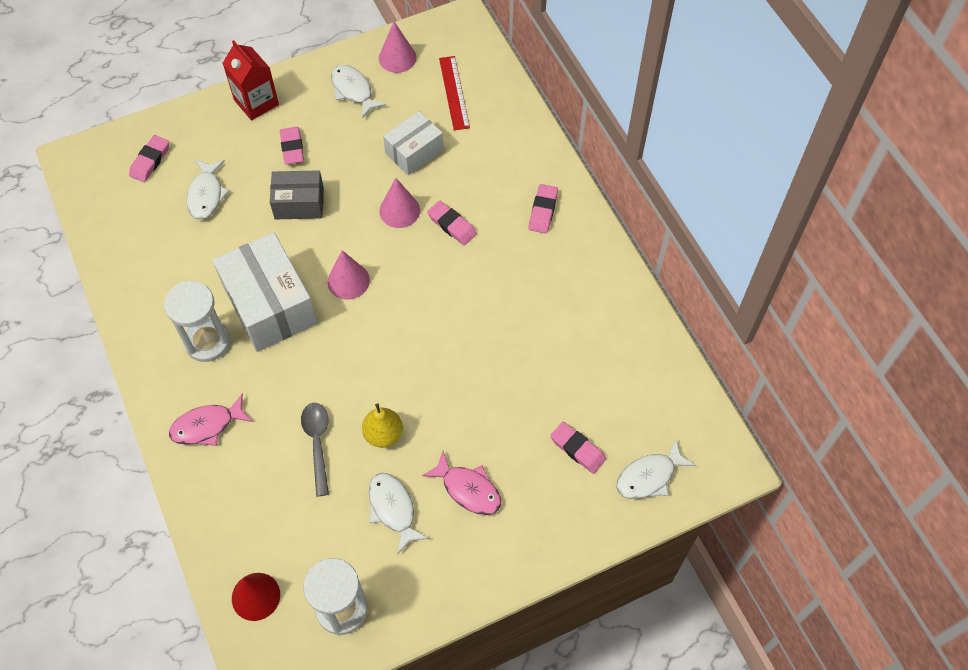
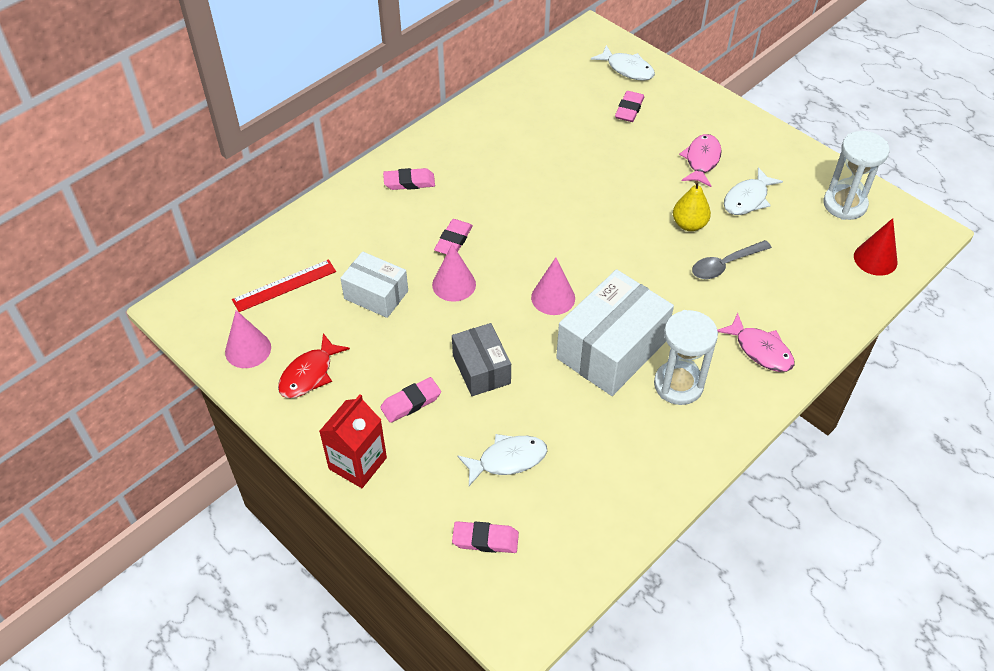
camera: 110 degrees left, 10 degrees down
(353, 90) = (309, 374): white fish -> red fish

